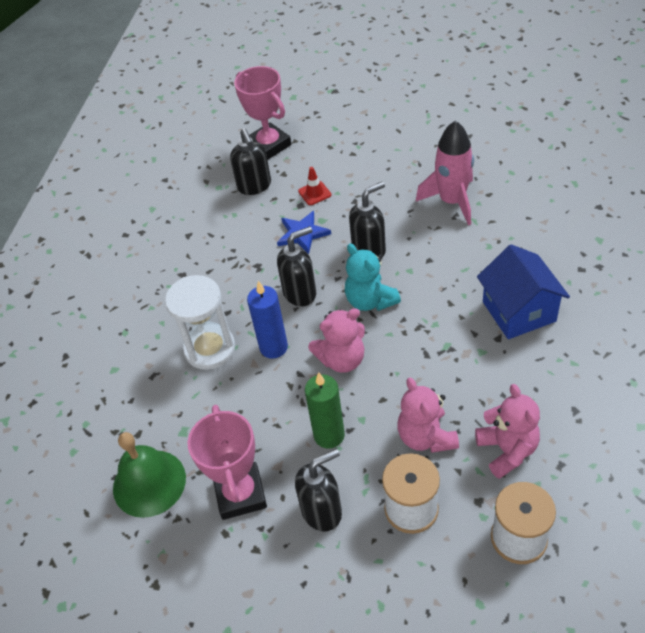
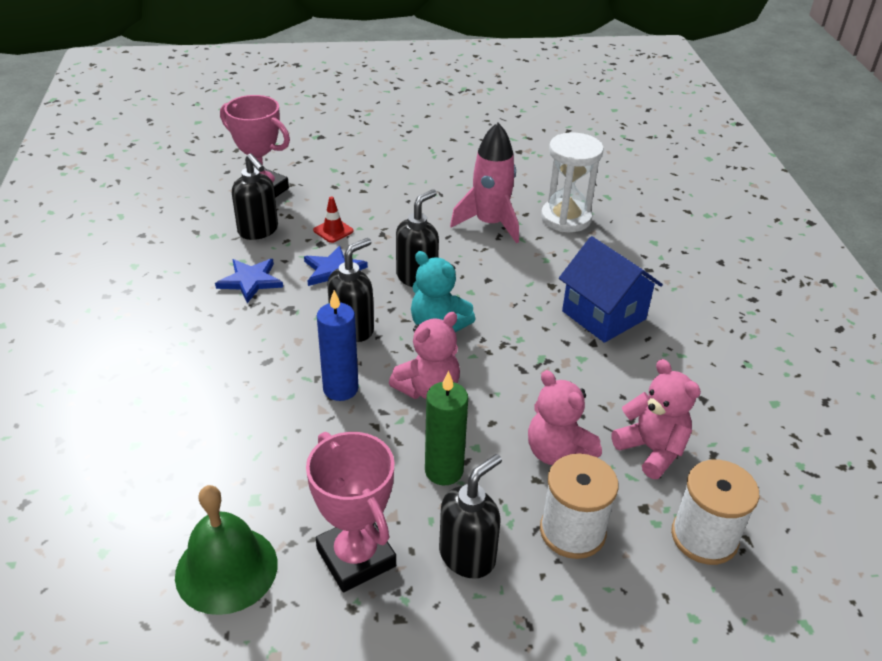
camera: 25 degrees left, 10 degrees down
(210, 349) = (259, 402): white hourglass -> white hourglass (566, 218)
(234, 235) = (250, 281): none -> blue star

